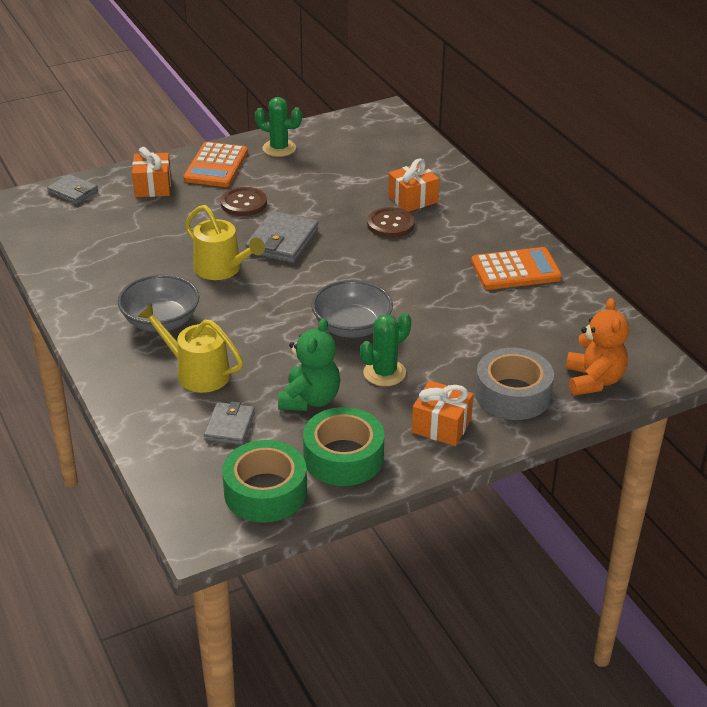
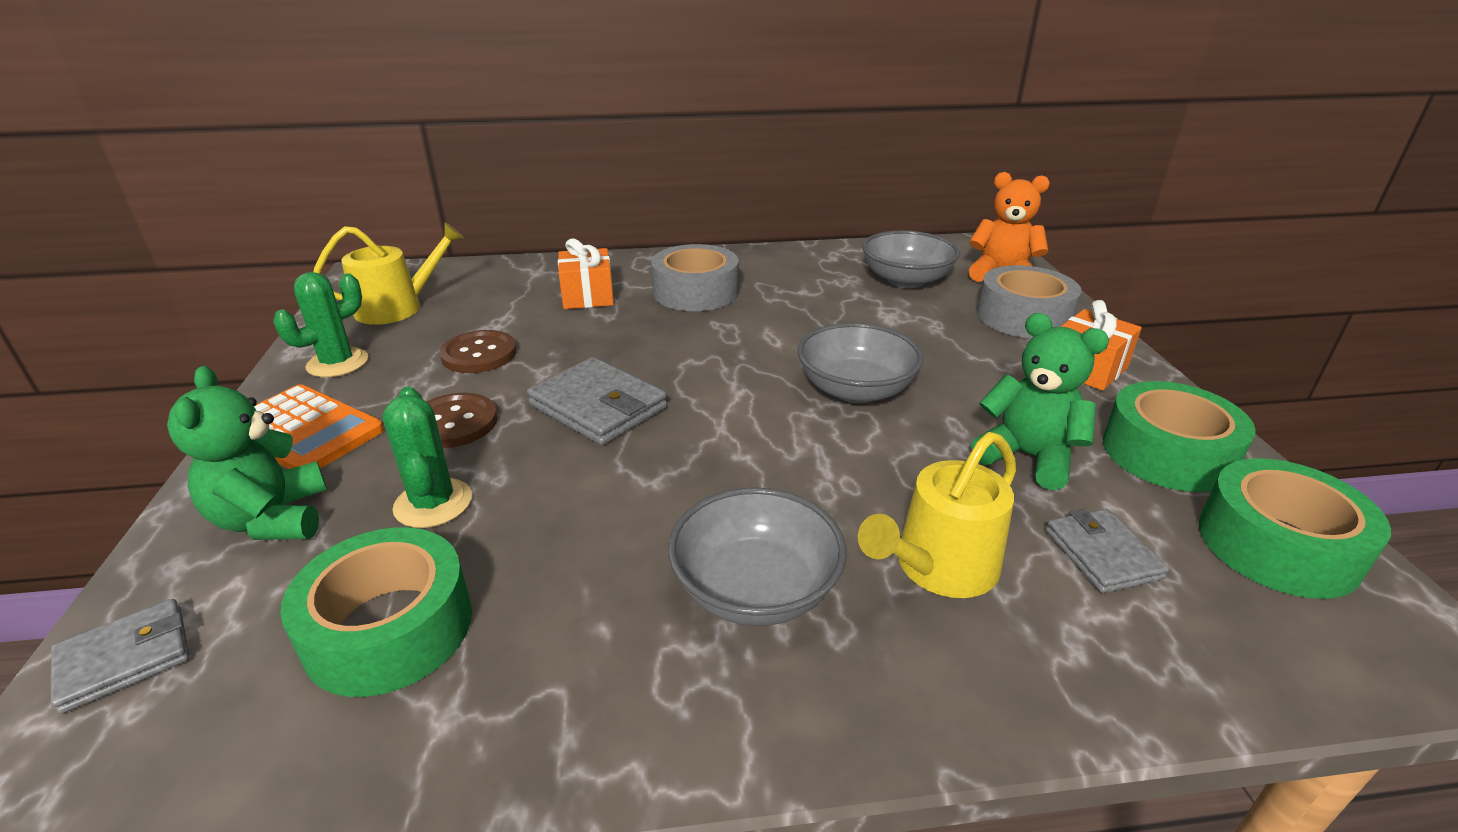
camera: 70 degrees left, 5 degrees down
(105, 239) = (389, 628): none -> green tape
(153, 186) = (272, 519): orange gift -> green teddy bear
(222, 269) = (631, 481): yellow watering can -> yellow watering can (397, 308)
(229, 426) = (1102, 554): grey wallet -> grey wallet turned 45 degrees clockwise
(384, 373) = (969, 385): green cactus -> green cactus (433, 503)
(390, 224) = (630, 319): brown button -> brown button (479, 354)
(449, 239) = (695, 292): none -> grey tape
(515, 270) = (784, 271): orange calculator -> none
(542, 330) = (906, 280): none -> grey bowl

